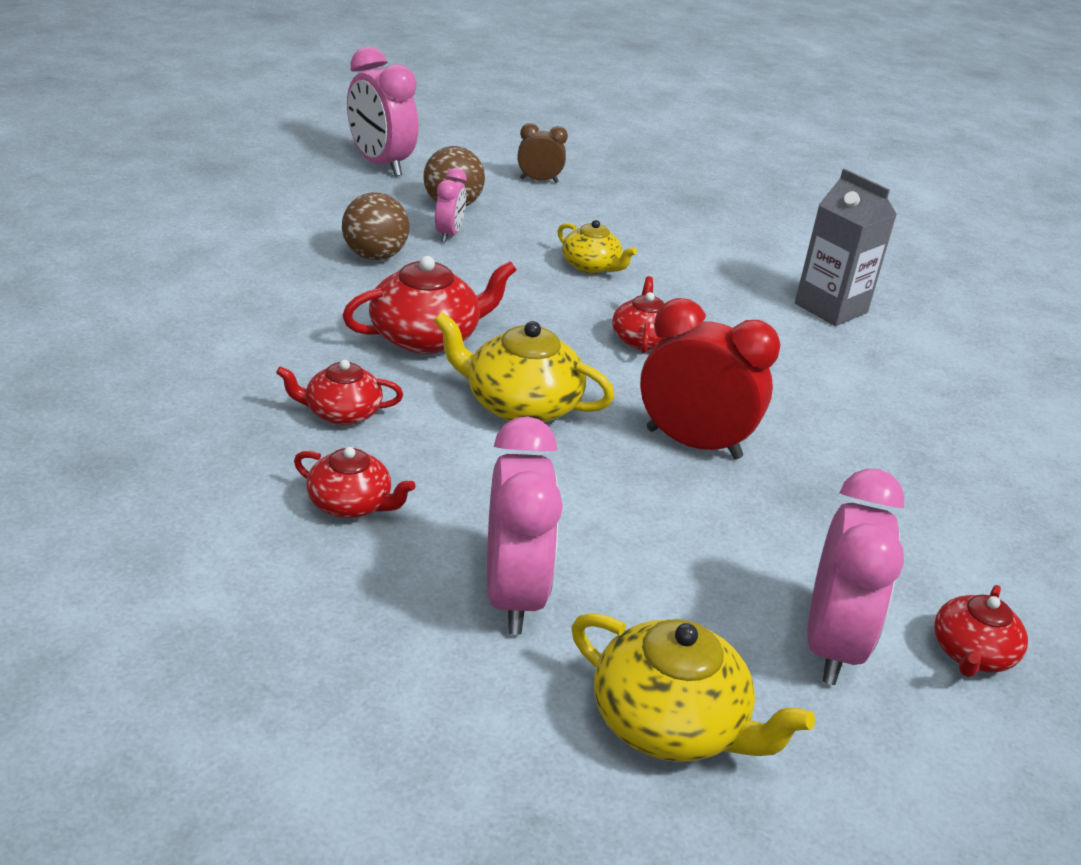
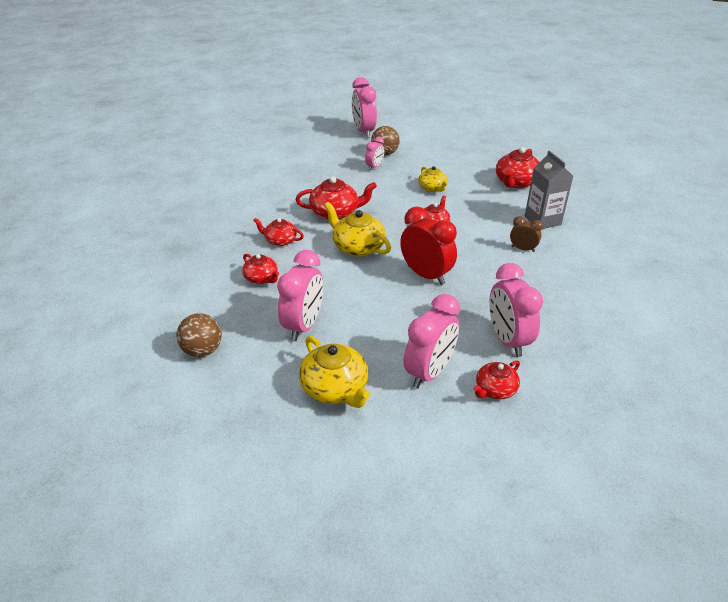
camera: 25 degrees right, 5 degrees up
(374, 256) = (335, 174): brown ball -> brown ball (202, 350)
(539, 180) = (434, 144): brown clock -> brown clock (522, 249)
(737, 241) = (516, 182): none -> red teapot
(927, 549) = (507, 340): none -> pink clock

